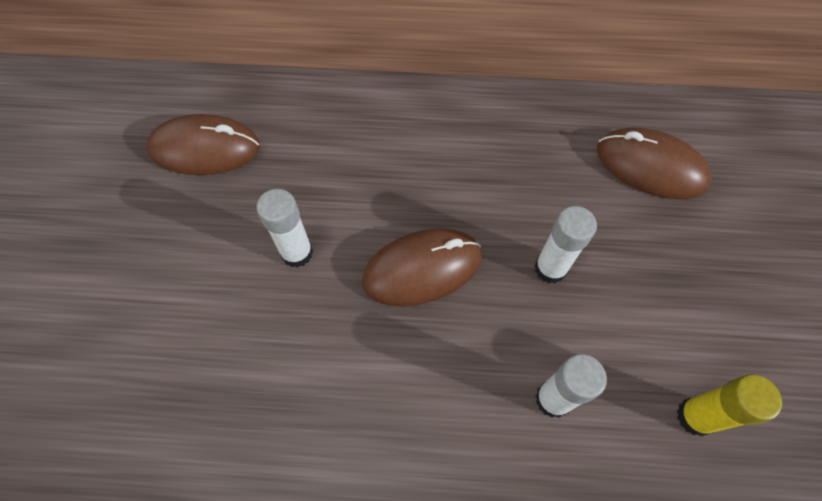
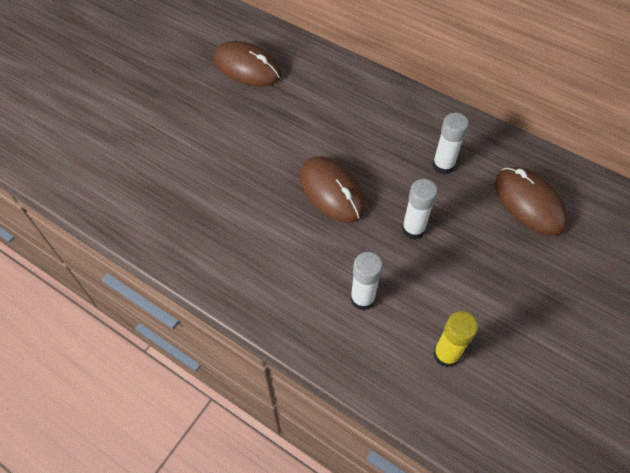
camera: 30 degrees right, 5 degrees down
(297, 253) = (264, 148): white glue stick -> white glue stick (443, 165)
(422, 269) = (332, 191): brown mouse -> brown mouse turned 45 degrees clockwise

